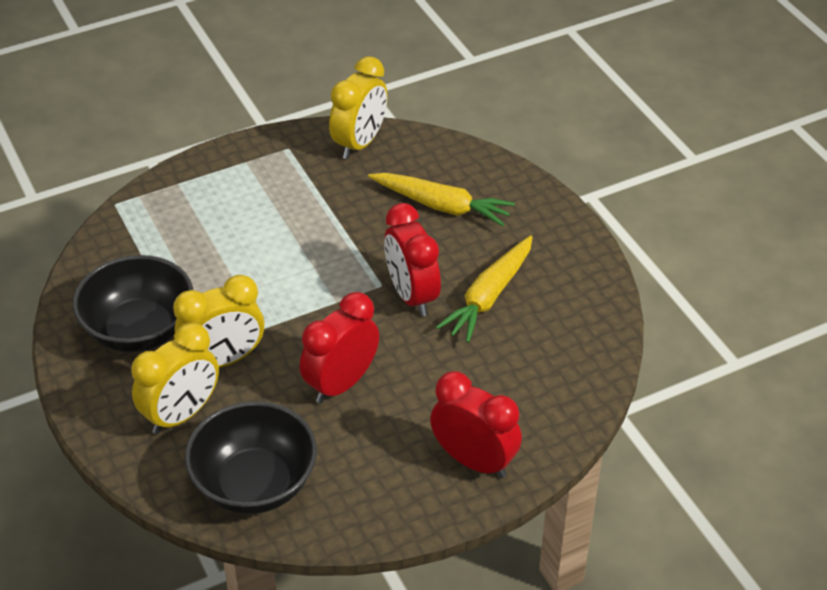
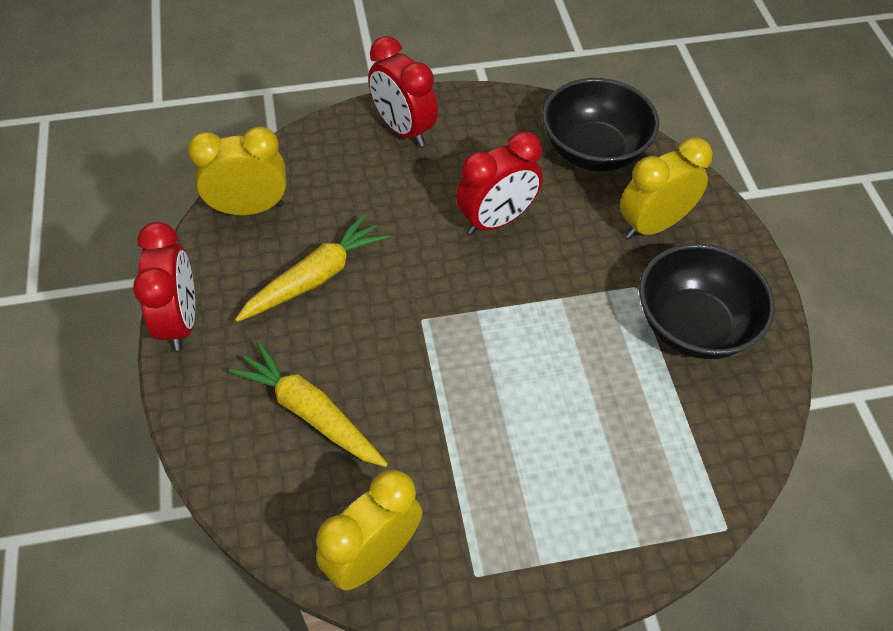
camera: 165 degrees left, 10 degrees up
(224, 360) = (606, 271): yellow clock -> yellow clock (249, 208)
(412, 295) = (394, 298): red clock -> red clock (180, 320)

